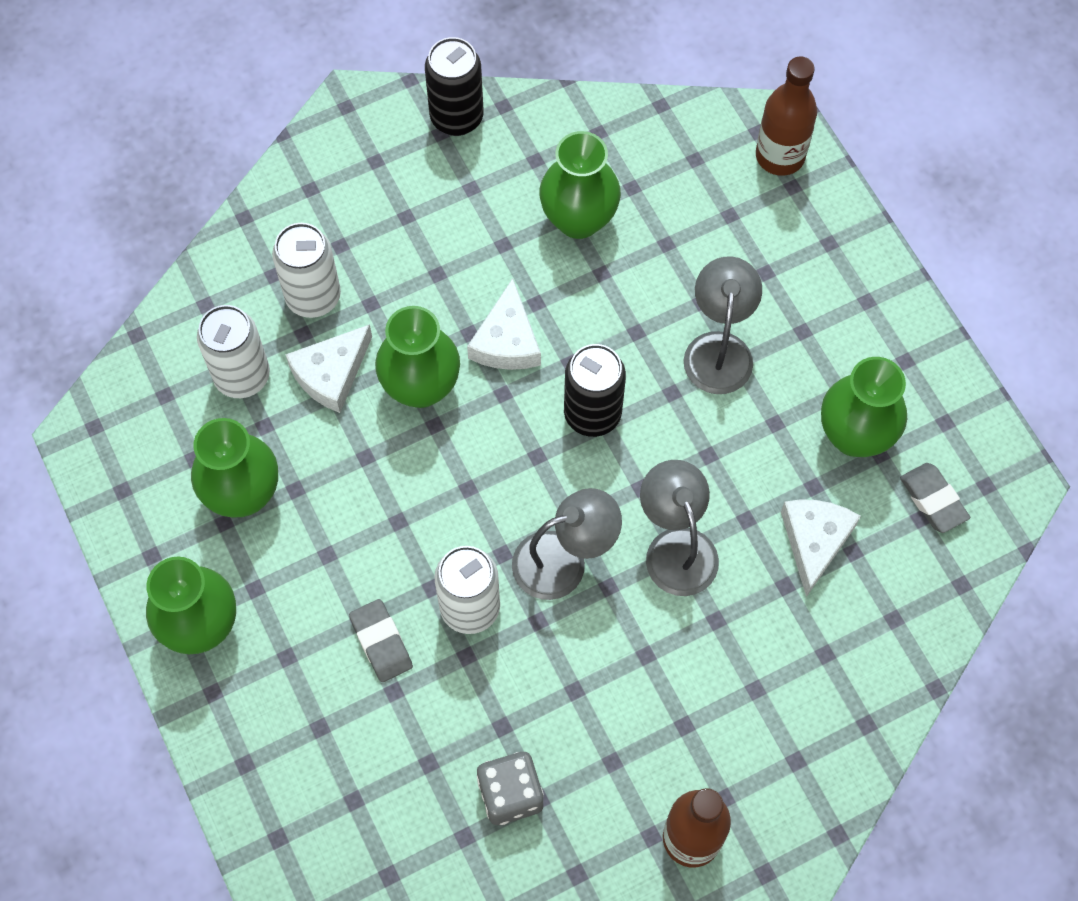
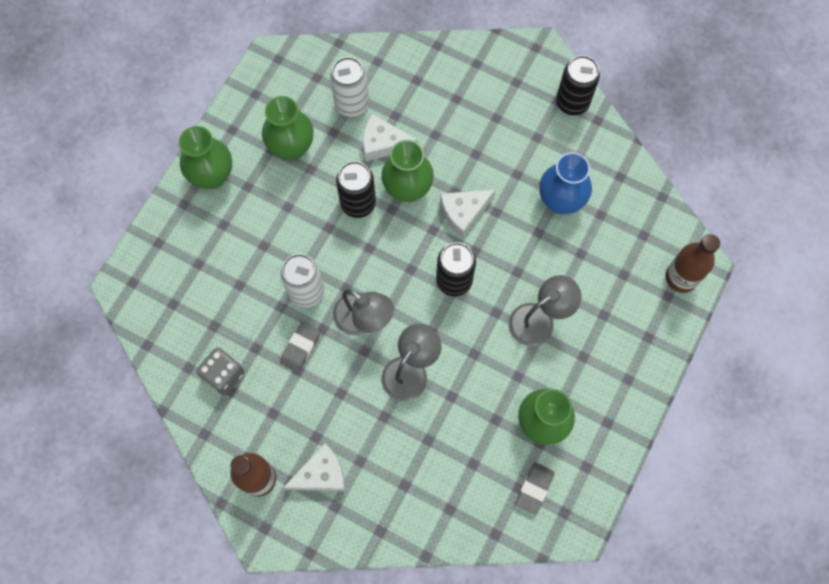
camera: 55 degrees right, 5 degrees up
(313, 297) = (418, 106): white can -> none
(381, 642) = (260, 262): grey eraser -> grey eraser (300, 347)
(394, 461) = (358, 203): none -> black can
(578, 219) = (560, 201): green vase -> blue vase
(814, 541) = (464, 439): white cheese -> white cheese (321, 474)

